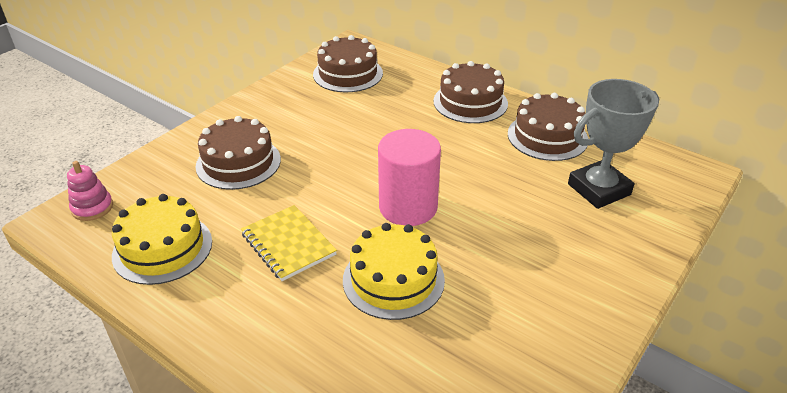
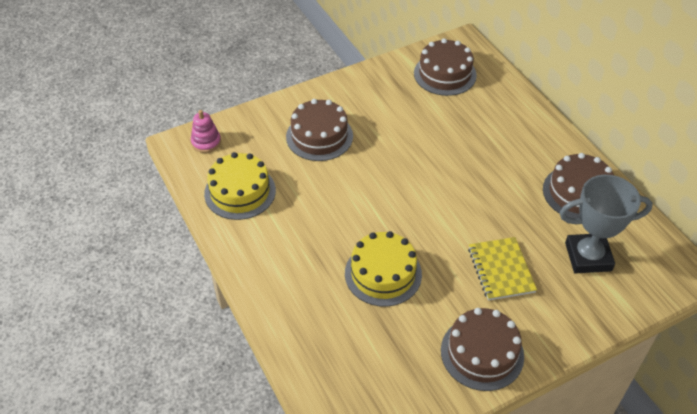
camera: 25 degrees right, 10 degrees up
(288, 244) = (324, 219): yellow notebook -> yellow notebook (501, 270)
(408, 207) = (425, 219): pink cylinder -> none
(470, 102) = (533, 136): brown cake -> brown cake (482, 353)

